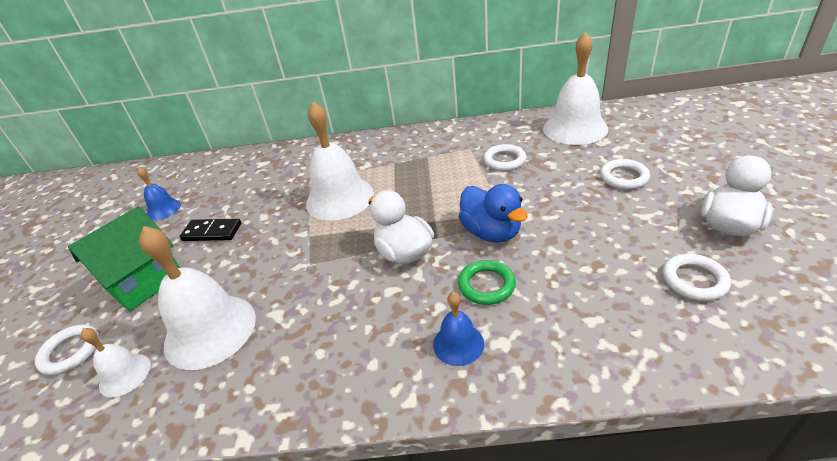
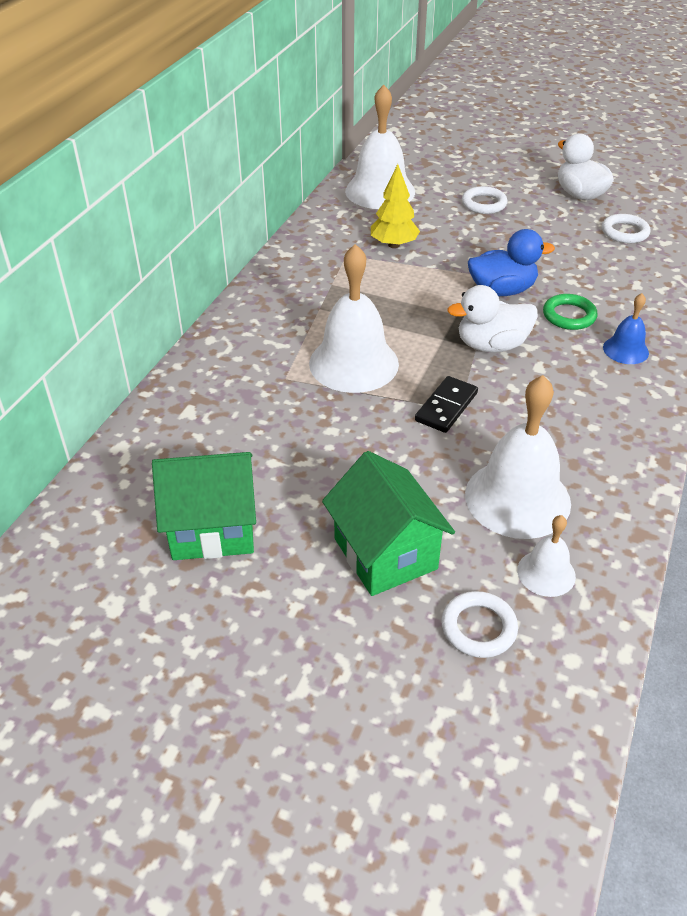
camera: 70 degrees left, 5 degrees up
(163, 209) = (212, 529): blue bell -> green house
(212, 232) = (325, 480): black domino -> black domino (446, 407)
(504, 160) = (394, 245): white ring -> yellow tree

